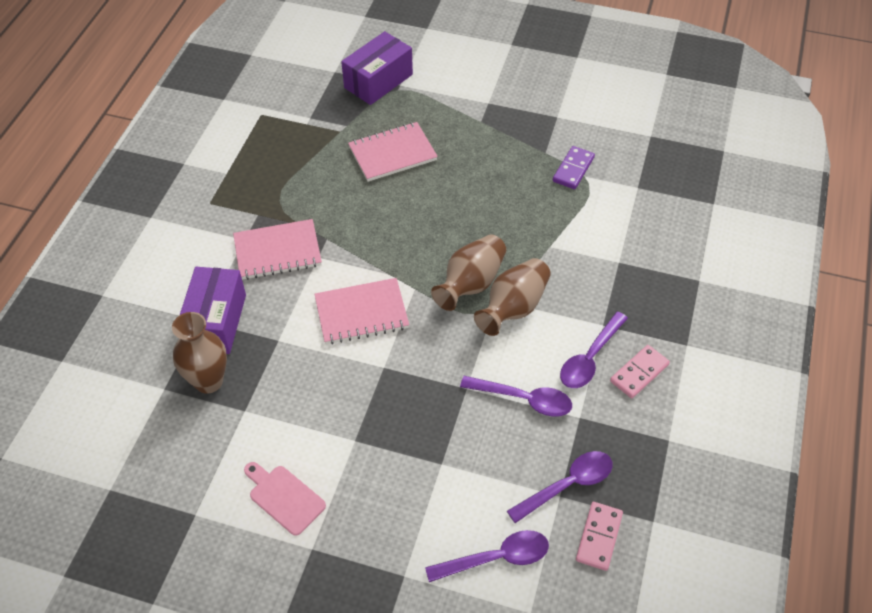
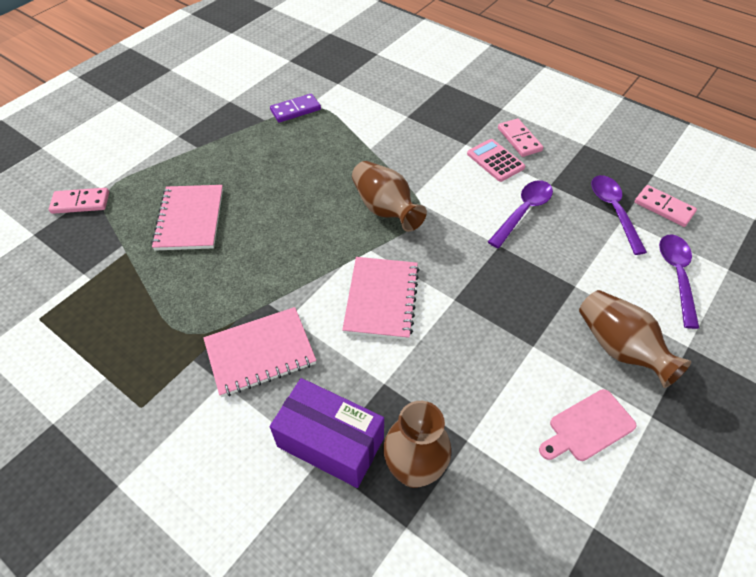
camera: 70 degrees left, 0 degrees up
(277, 251) = (260, 353): pink notebook -> pink notebook turned 60 degrees clockwise
(378, 81) = (80, 203): purple box -> pink domino
(513, 308) = (425, 189): brown vase -> brown vase (619, 348)
(573, 169) = (295, 110): purple domino -> purple domino turned 75 degrees counterclockwise
(590, 358) = (495, 161): purple spoon -> pink calculator

